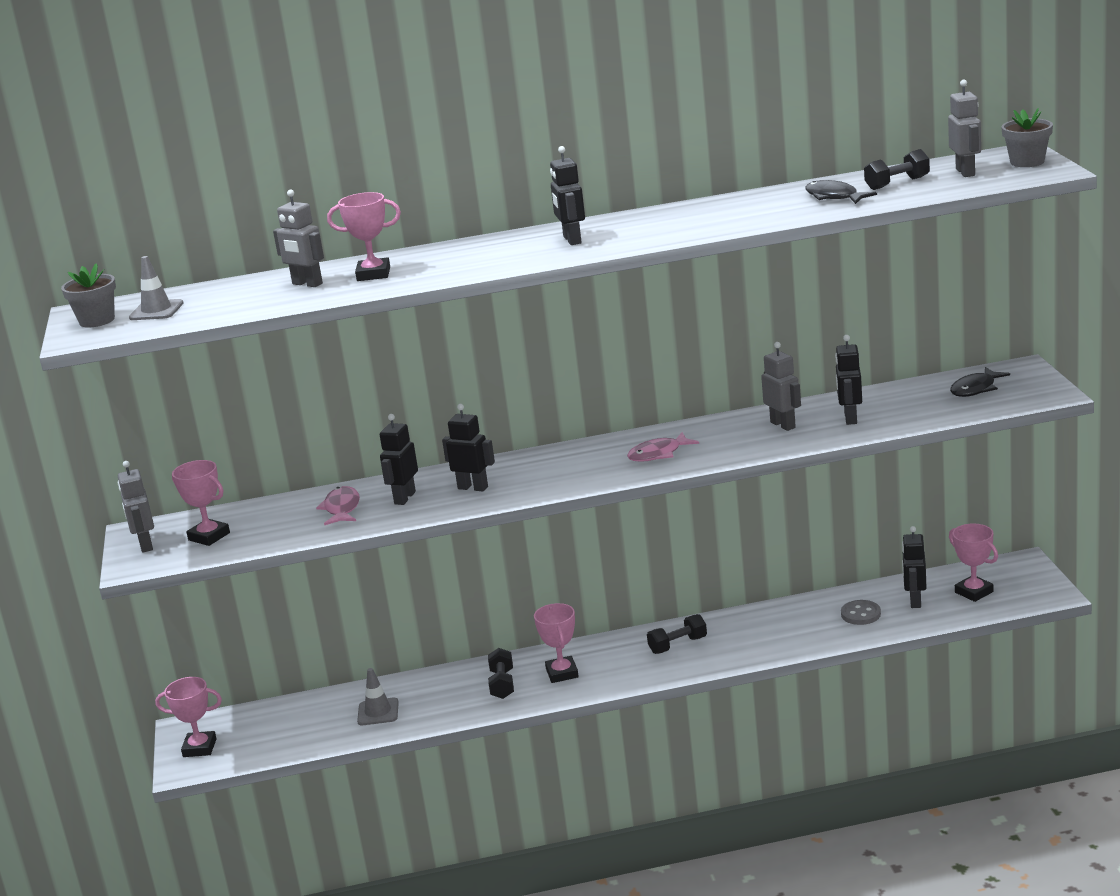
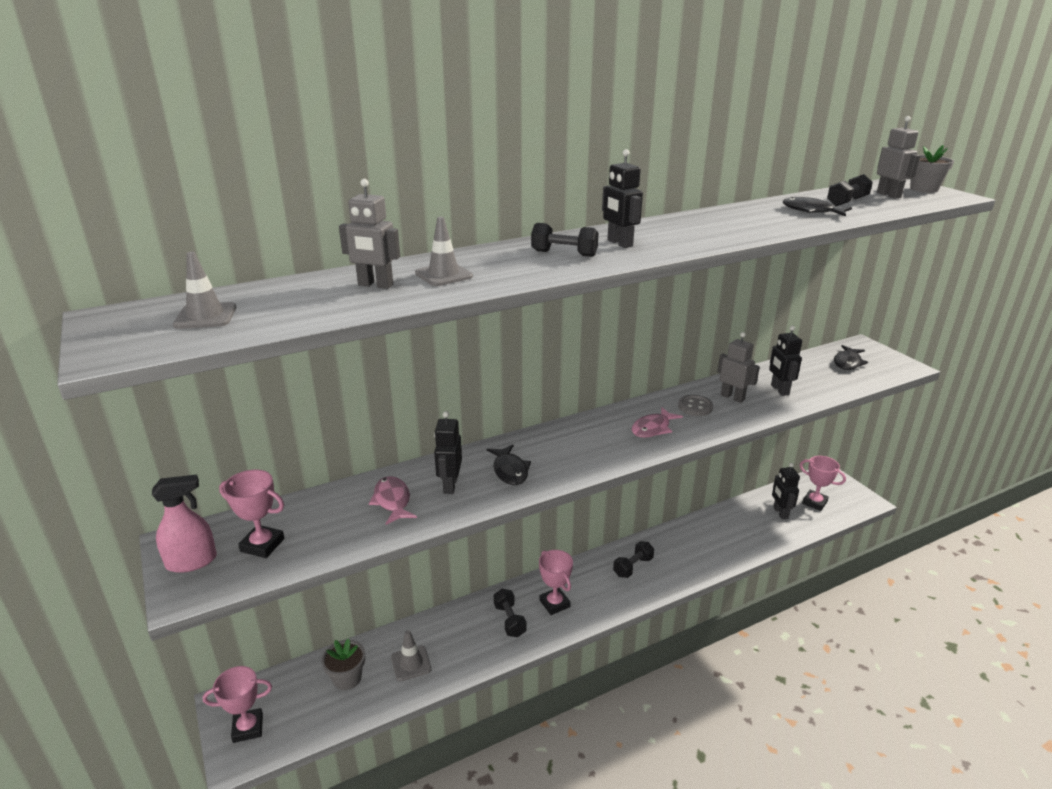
camera: 20 degrees left, 5 degrees up
(97, 320) = (130, 329): grey flower pot -> grey flower pot (347, 678)
(145, 545) = (192, 561): grey robot -> pink spray bottle
(373, 274) = (443, 275): pink trophy -> grey traffic cone
(473, 488) = (510, 471): black robot -> black fish
(505, 252) = (564, 253): none -> black dumbbell
(860, 614) = (750, 527): grey button -> grey button (695, 407)

